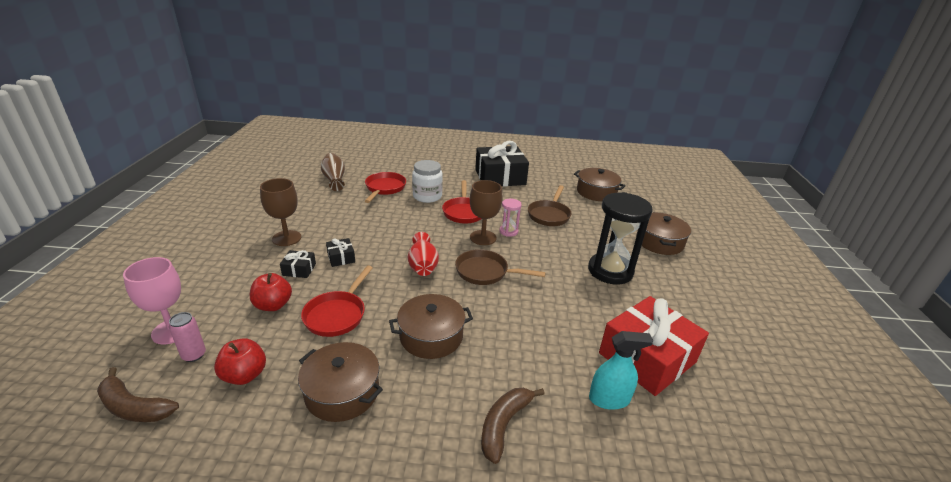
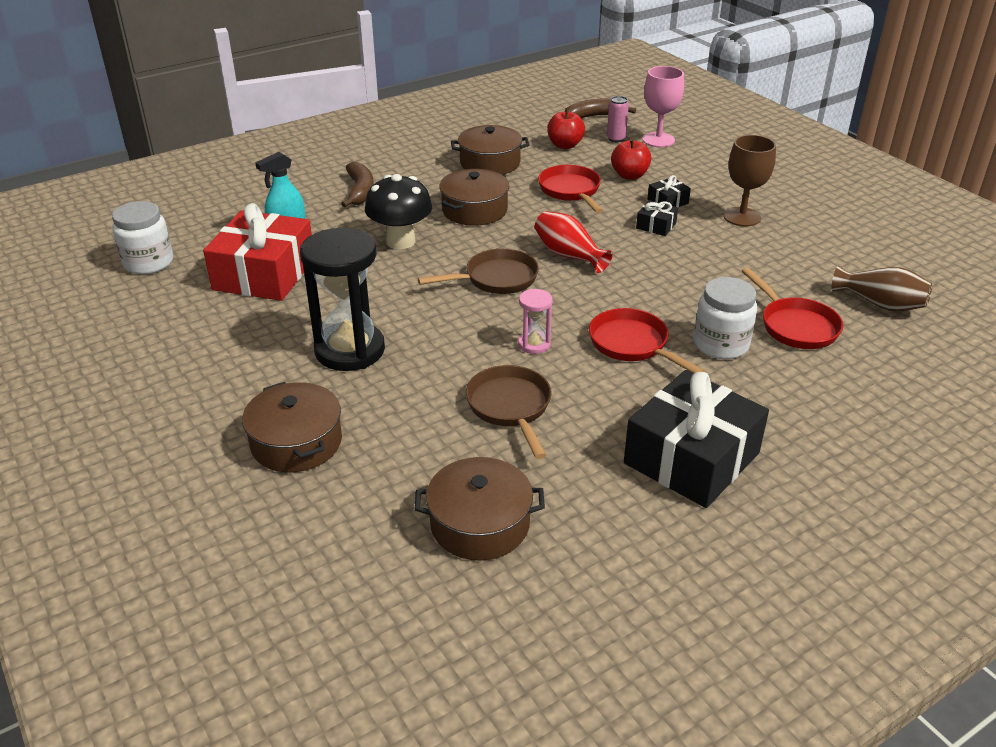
camera: 145 degrees right, 5 degrees up
(483, 237) = (553, 318): brown goblet -> none
(518, 335) = (400, 241): none -> black mushroom
(760, 430) = (148, 263): none -> white jar

